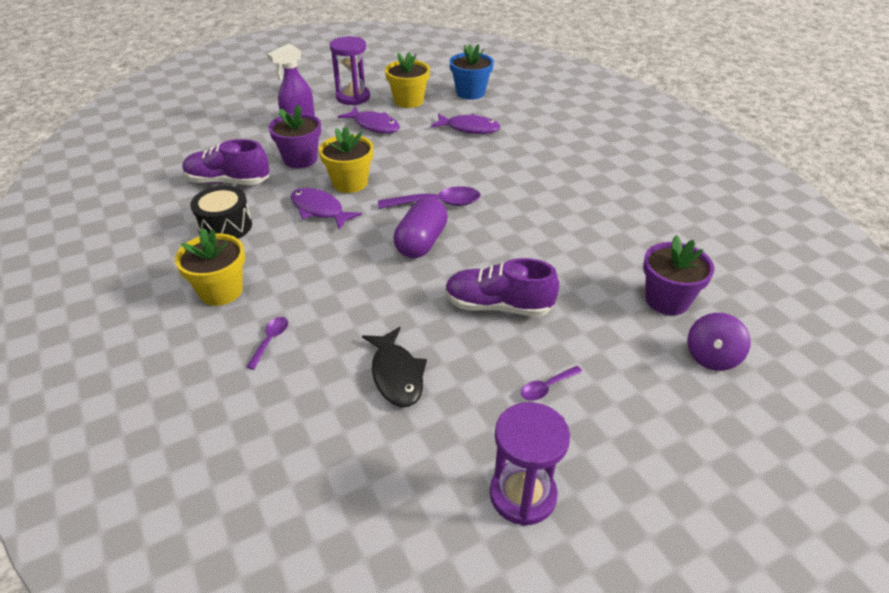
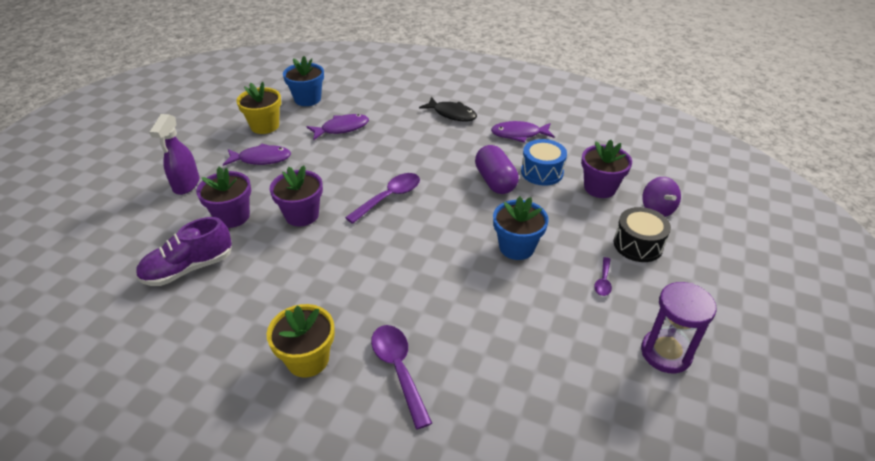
camera: 40 degrees left, 0 degrees up
(225, 226) = (239, 307): black drum -> black drum (638, 244)
(270, 340) = (398, 369): purple spoon -> purple spoon, size x1.87
(319, 210) = (305, 249): purple fish -> purple fish (519, 134)
(350, 183) = (302, 215): yellow flower pot -> purple flower pot
(353, 97) = (211, 142): purple hourglass -> none
(396, 375) = (513, 333): black fish -> black fish (452, 114)
(421, 242) = (414, 232): purple capsule -> purple capsule (495, 181)
(498, 306) = (516, 247): purple shoe -> blue flower pot
(618, 253) = (542, 172): none -> blue drum

